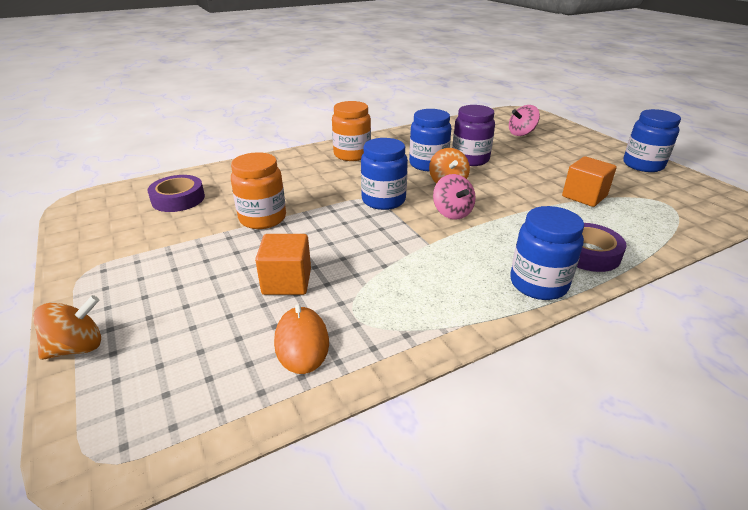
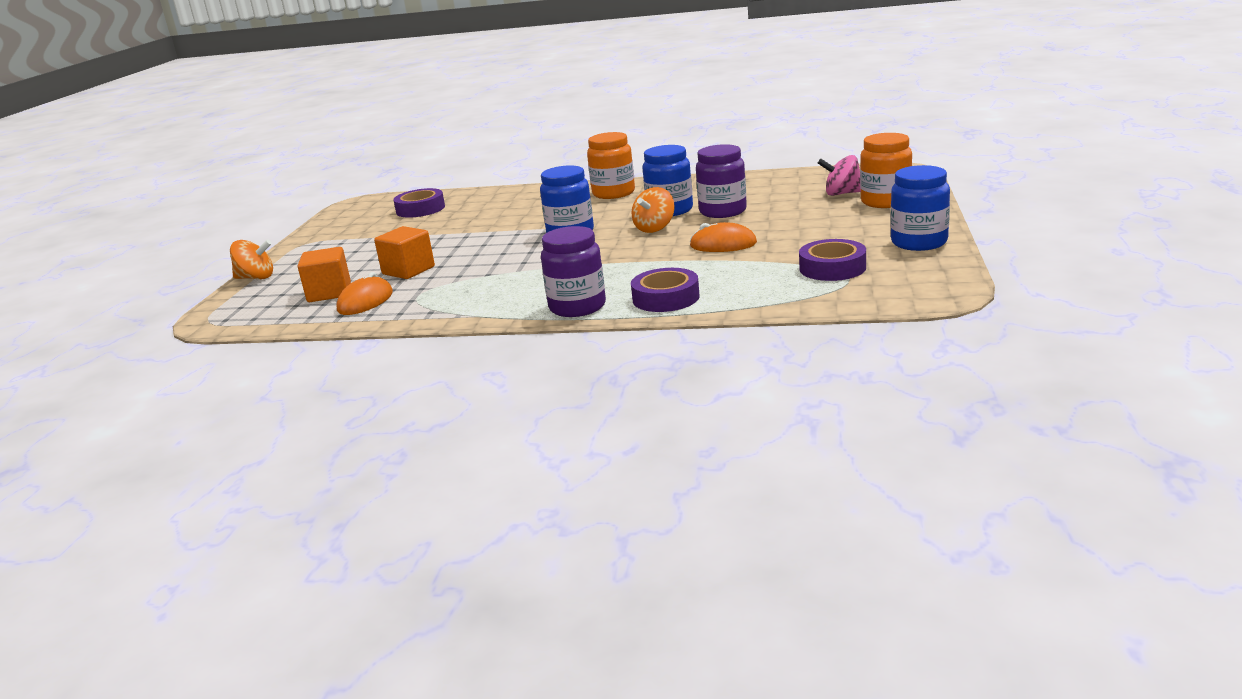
camera: 40 degrees right, 10 degrees down
(262, 218) = (456, 231): orange jar -> orange jar (885, 201)
(452, 213) = (610, 251): pink spinning top -> none
(527, 189) = (723, 244): none -> orange mouse
(538, 284) = (577, 307): blue jar -> purple jar
(584, 196) = (770, 259): orange cube -> orange cube (329, 293)
(638, 196) = (832, 268): none -> purple tape

